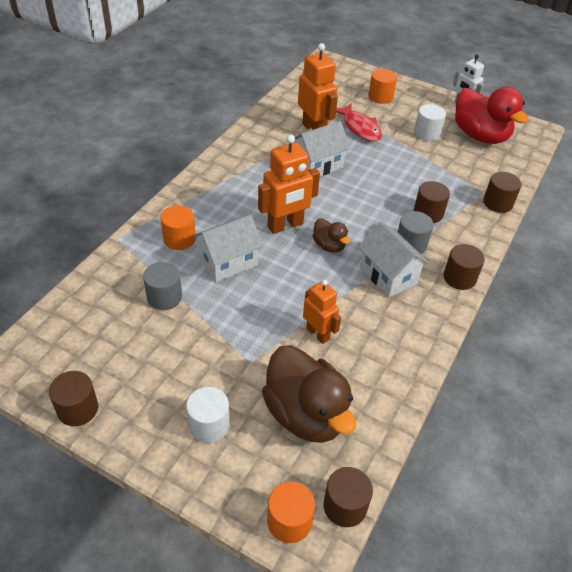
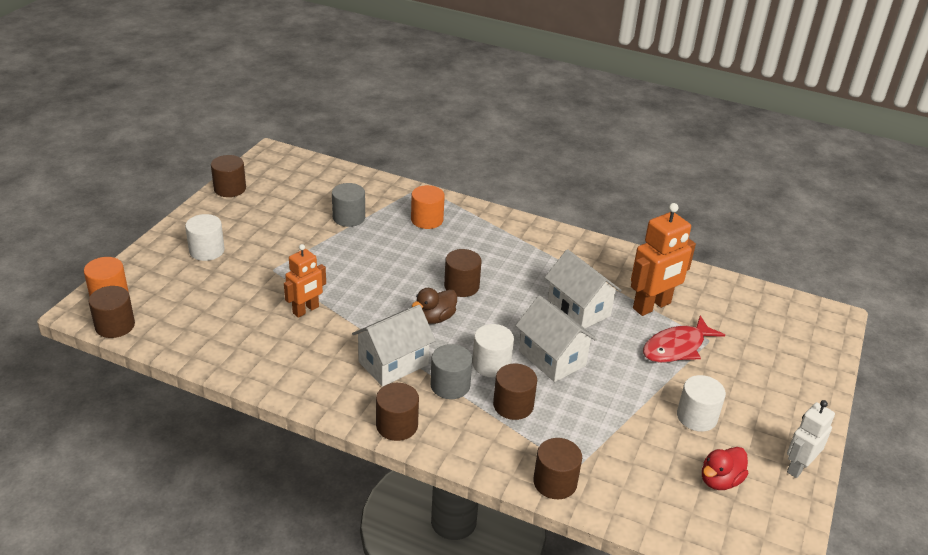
camera: 85 degrees right, 10 degrees down
(228, 262) = (399, 250): white house -> white house (552, 358)
(285, 225) = (461, 286): orange robot -> brown cylinder
(306, 414) = (210, 303): brown duck -> none
(380, 97) = (768, 371): orange cylinder -> none
(384, 219) = (491, 364): none -> white cylinder
(480, 136) = (720, 480): red duck -> red duck, size x0.49

